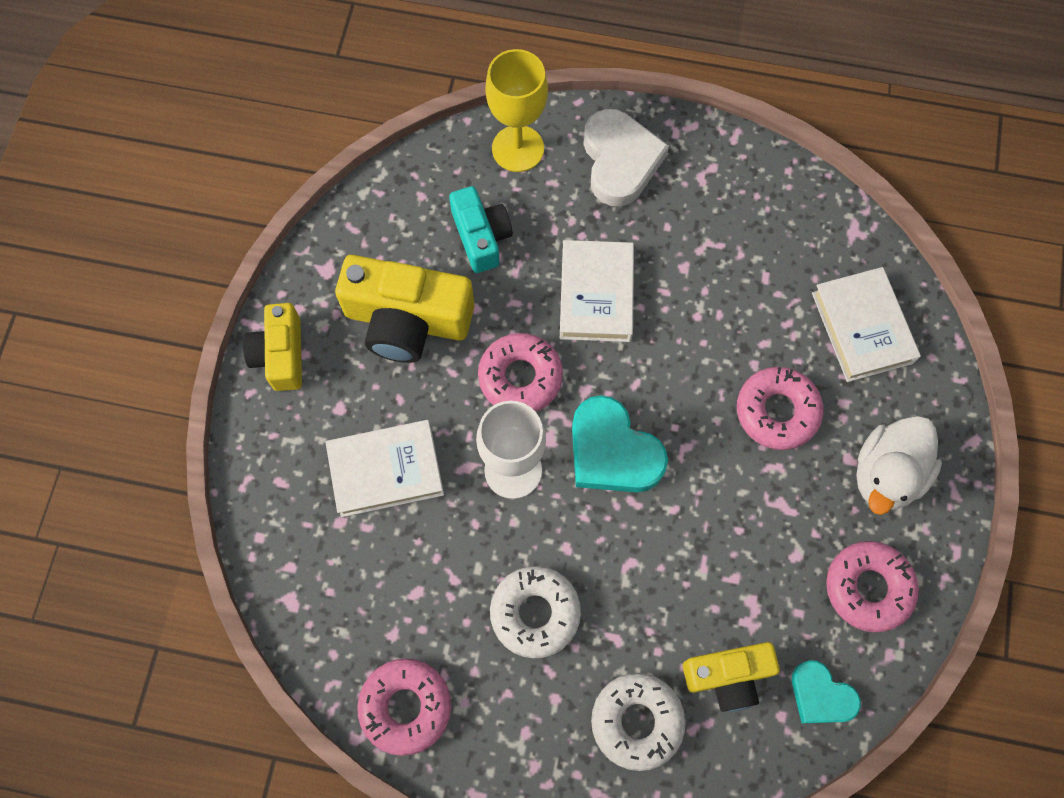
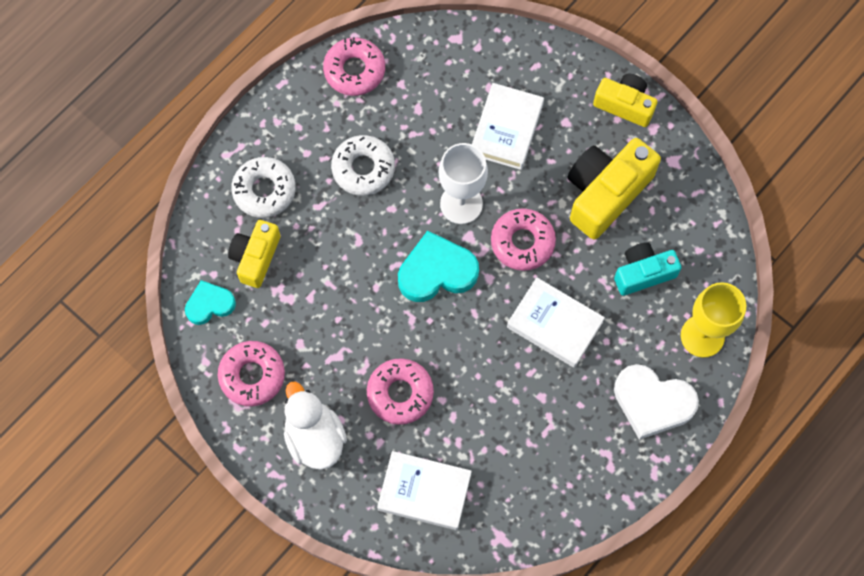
camera: 120 degrees right, 0 degrees up
(481, 236) = (643, 273): turquoise camera -> turquoise camera turned 150 degrees clockwise

